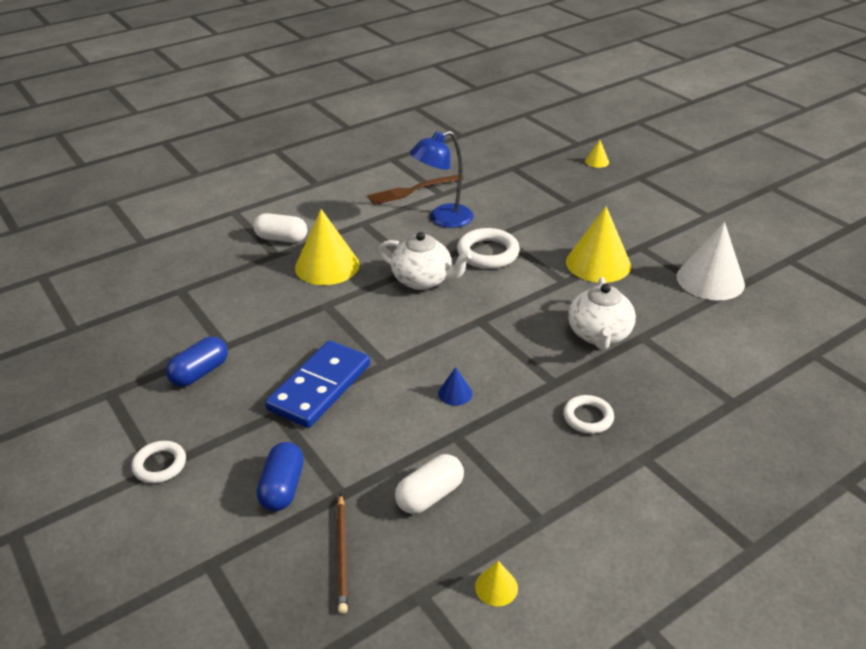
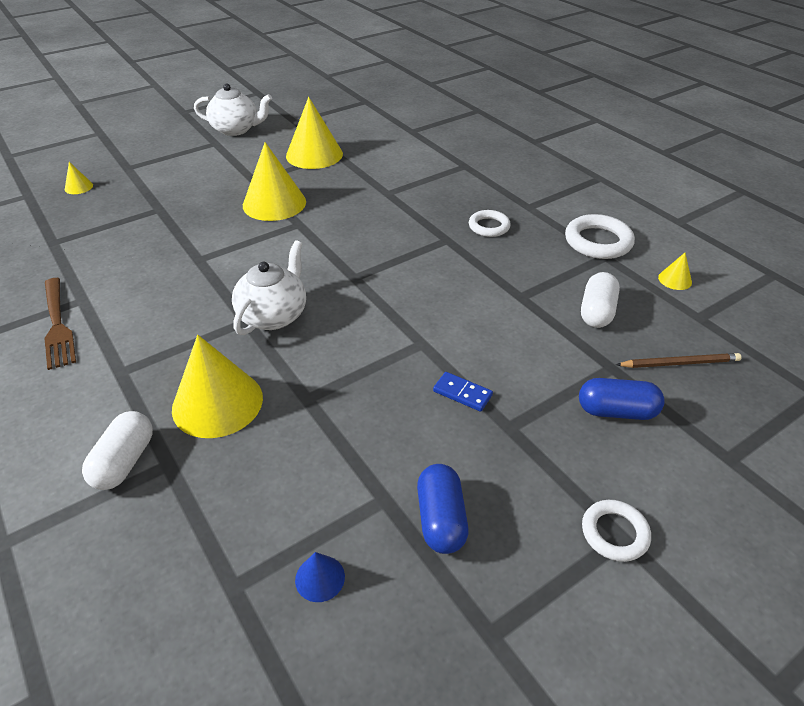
camera: 90 degrees left, 5 degrees up
(200, 373) = (441, 519): blue capsule -> blue capsule turned 45 degrees clockwise
(319, 387) = (462, 393): blue domino -> blue domino, size x0.44
(430, 495) = (596, 312): white capsule -> white capsule turned 60 degrees clockwise
(443, 219) = (146, 299): blue lamp -> none
(455, 393) = (465, 295): blue cone -> blue cone (320, 578)
(488, 253) = (233, 267): white ring -> white ring (598, 241)
(599, 335) = (383, 212): white teapot -> white teapot (236, 129)
(710, 280) = (314, 155): white cone -> yellow cone

